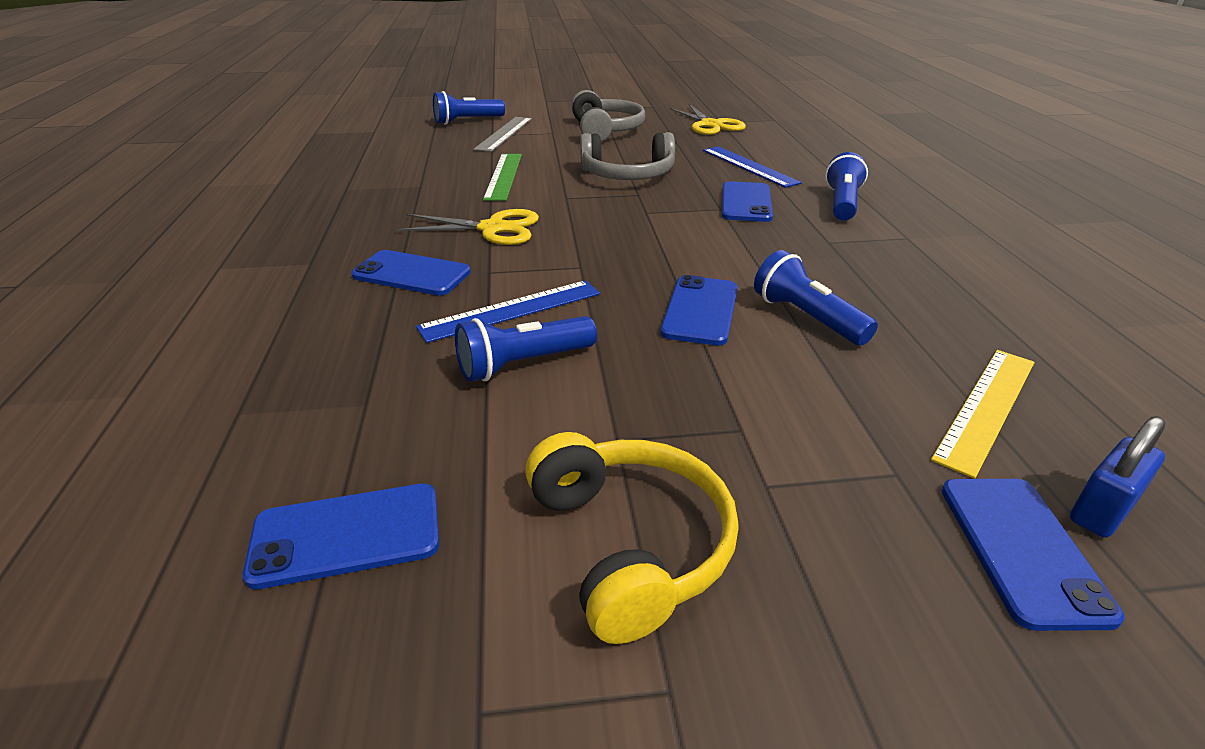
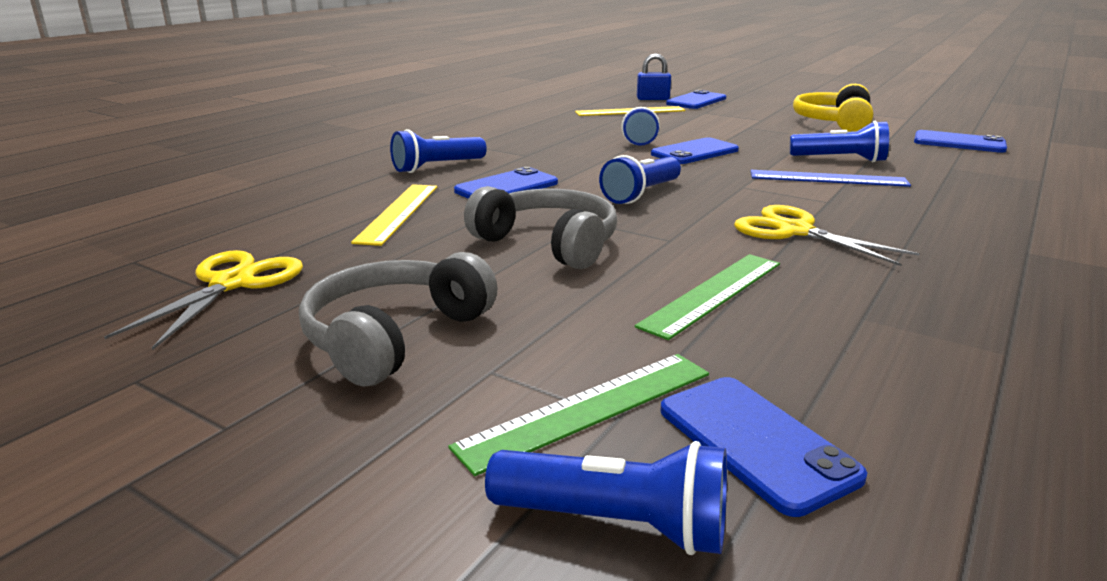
camera: 140 degrees left, 10 degrees down
(411, 274) = (906, 216): blue phone -> blue phone (756, 442)
(504, 134) = (588, 409): grey ruler -> green ruler
(645, 228) = (641, 194): none -> blue flashlight
(749, 166) = (398, 213): blue ruler -> yellow ruler

